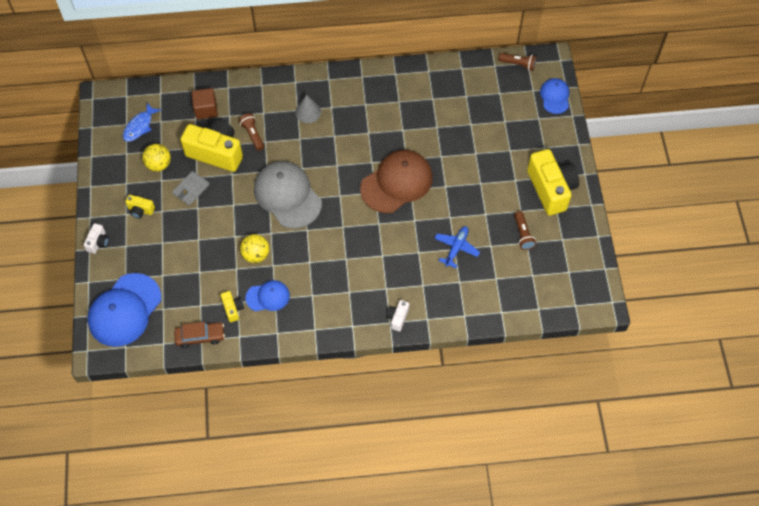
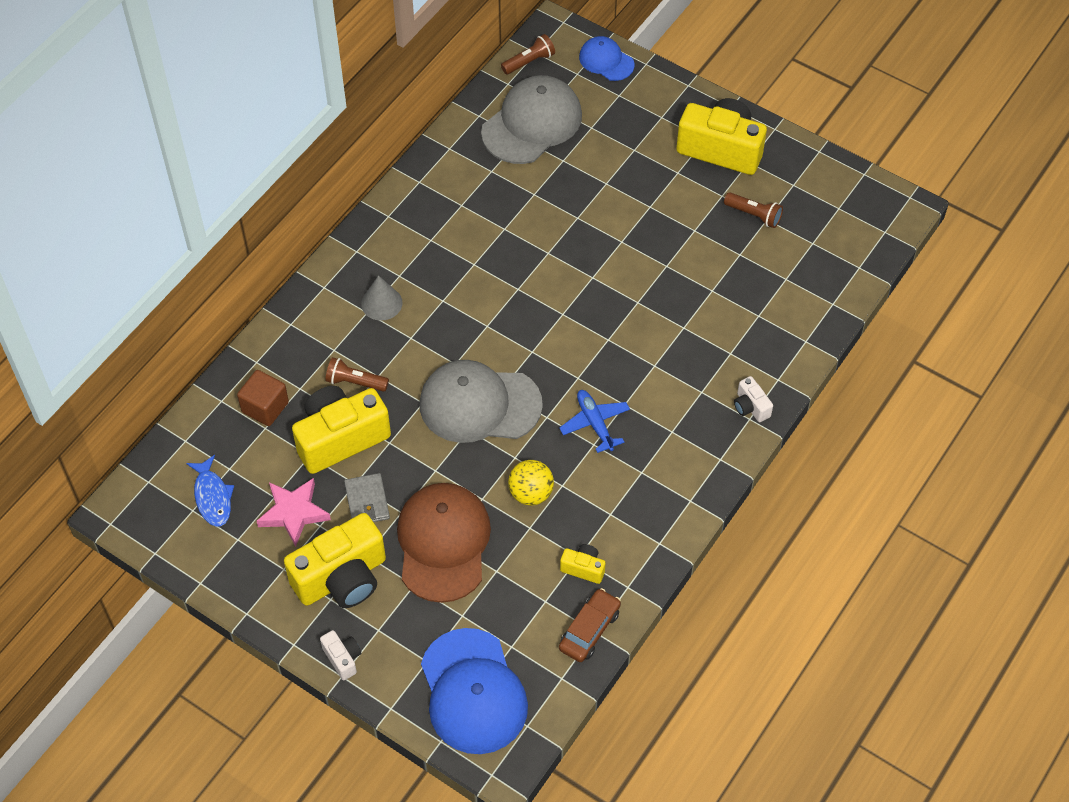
camera: 50 degrees left, 5 degrees down
(140, 210) = (342, 578): yellow camera -> yellow camera, size x2.21
(159, 164) = (293, 513): yellow ball -> pink star
(268, 297) = (601, 519): blue cap -> none
(397, 183) = (571, 284): brown cap -> brown cap (443, 543)
(456, 248) = (712, 288): blue plane -> blue plane (595, 423)
(480, 94) = (532, 123): none -> grey cap

